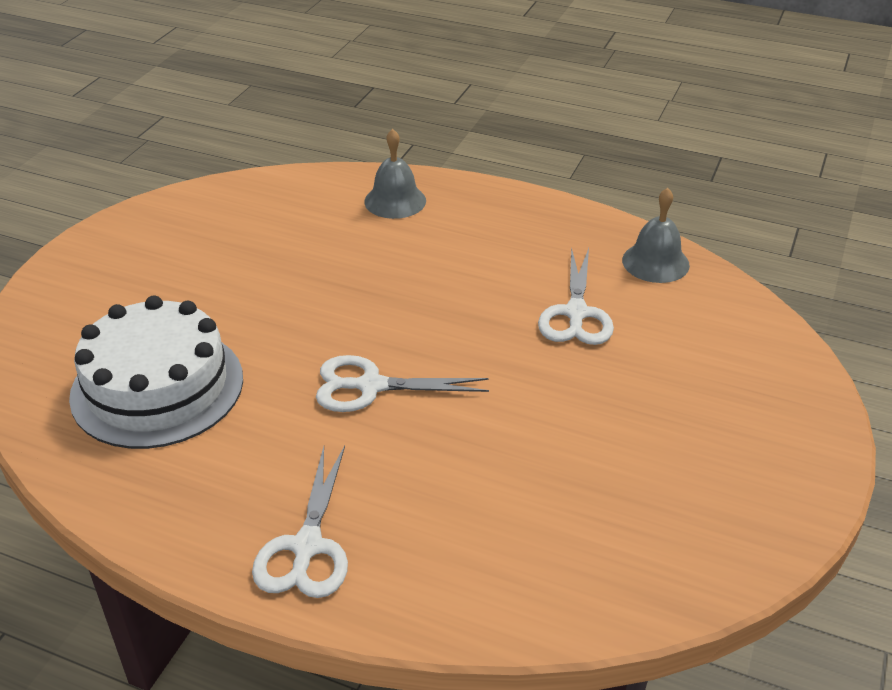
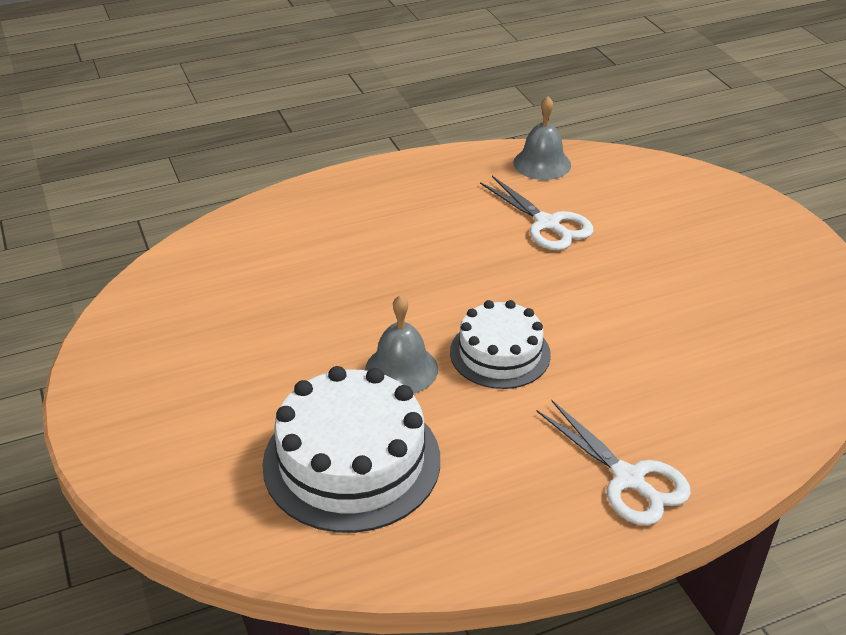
camera: 45 degrees left, 0 degrees up
(371, 386) = (500, 353): white scissors -> white cake
(395, 201) = (304, 218): grey bell -> grey bell (401, 369)

